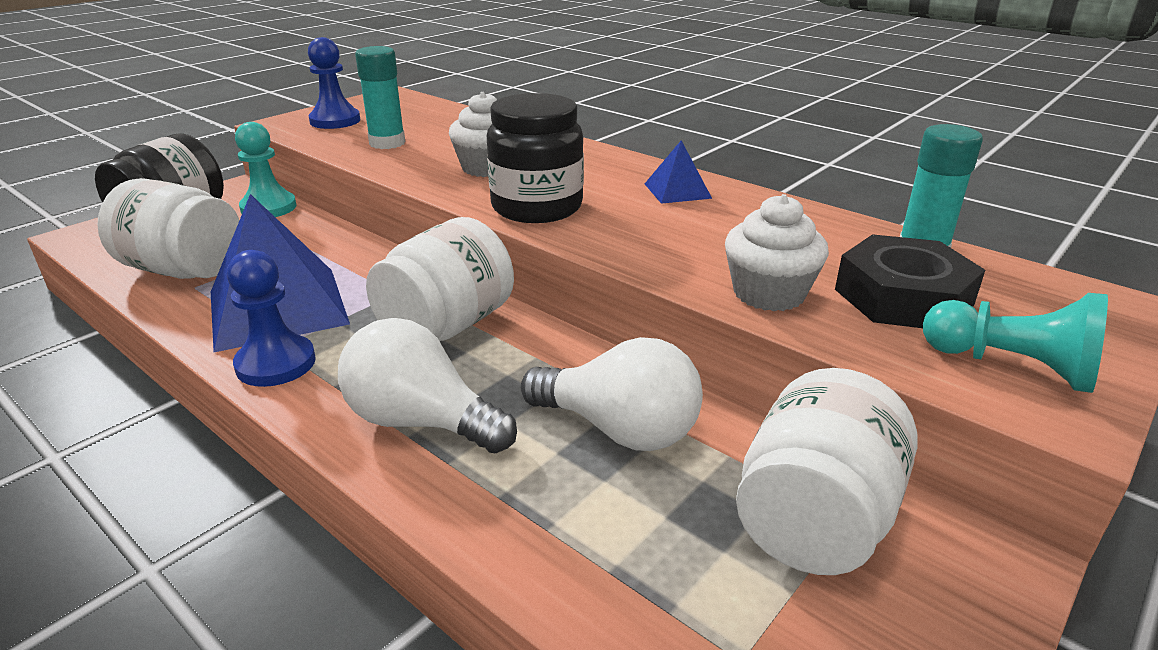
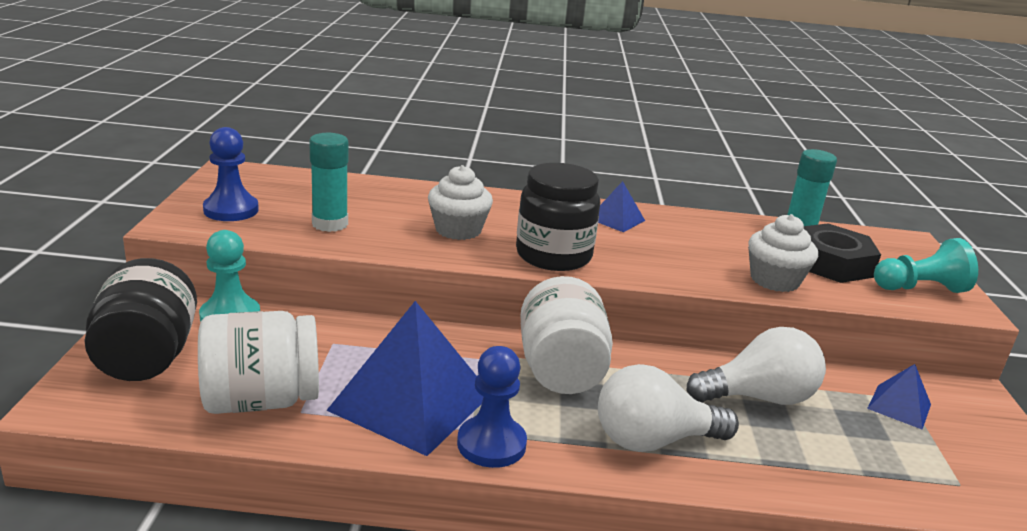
camera: 40 degrees left, 5 degrees down
(814, 520) = (899, 406): white jar -> blue pyramid

